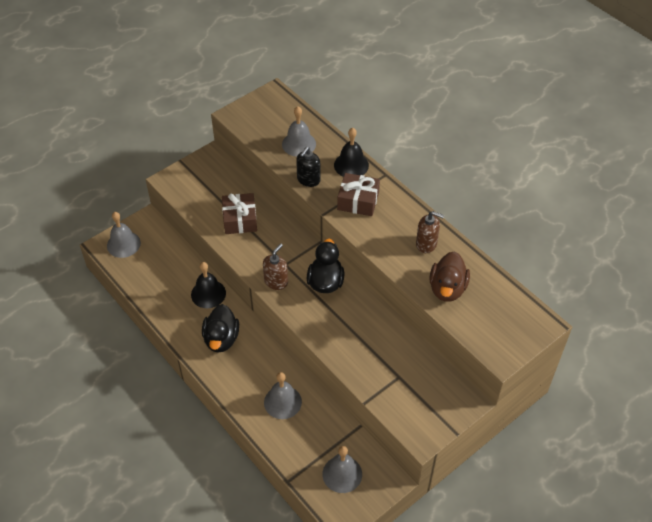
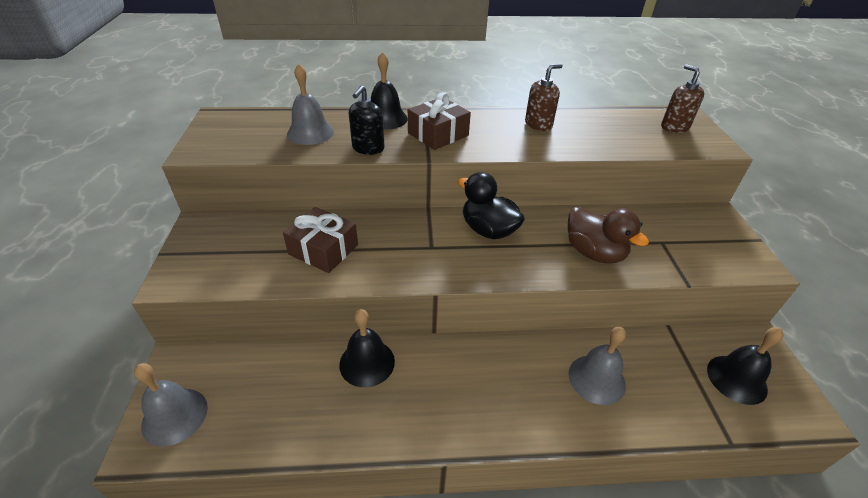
camera: 55 degrees left, 10 degrees down
(221, 339) = (451, 389): black duck -> none
(276, 281) = (450, 267): brown soap dispenser -> brown soap dispenser (674, 127)
(308, 180) = (368, 148): black soap dispenser -> black soap dispenser turned 45 degrees clockwise
(342, 474) = (736, 379): grey bell -> black bell
(447, 289) = (607, 137): brown duck -> brown duck (594, 253)

